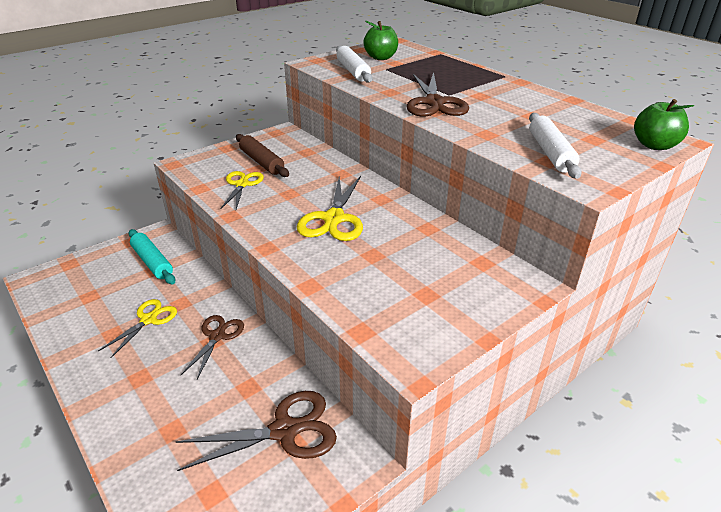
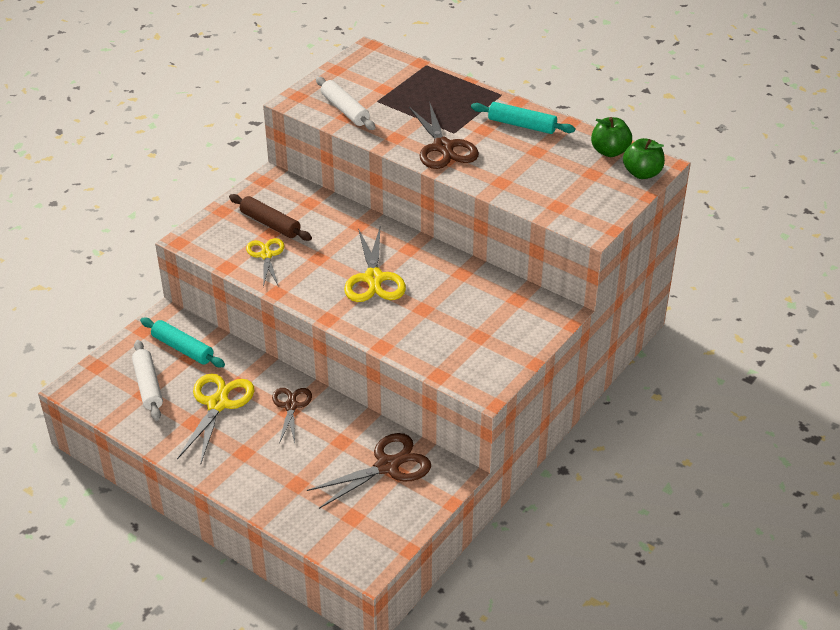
camera: 15 degrees left, 5 degrees up
(149, 319) = (218, 404): yellow scissors -> yellow scissors, size x1.55
(381, 58) = (364, 82): green apple -> green apple (609, 151)
(520, 96) = (522, 125): none -> turquoise rolling pin
(550, 153) = (558, 196): white rolling pin -> white rolling pin (148, 386)

